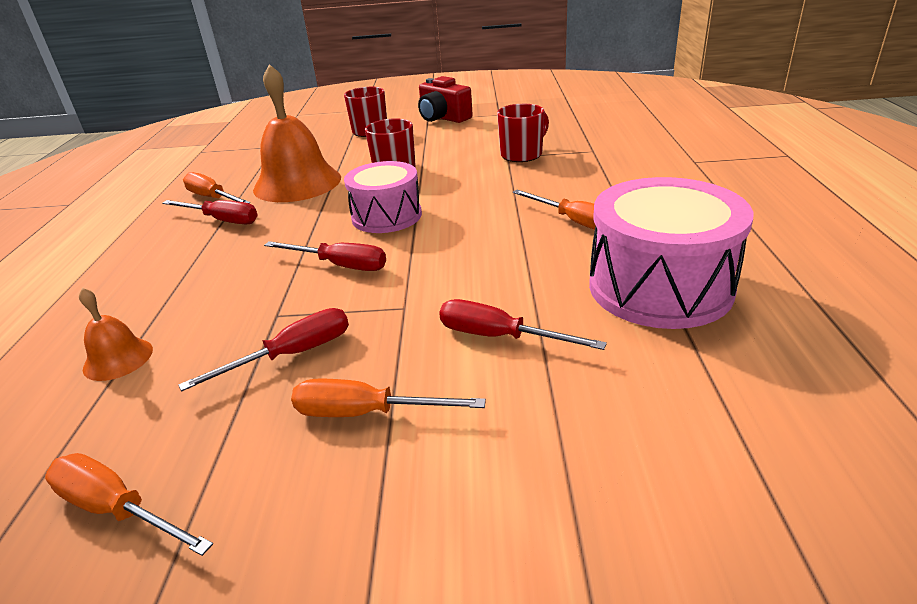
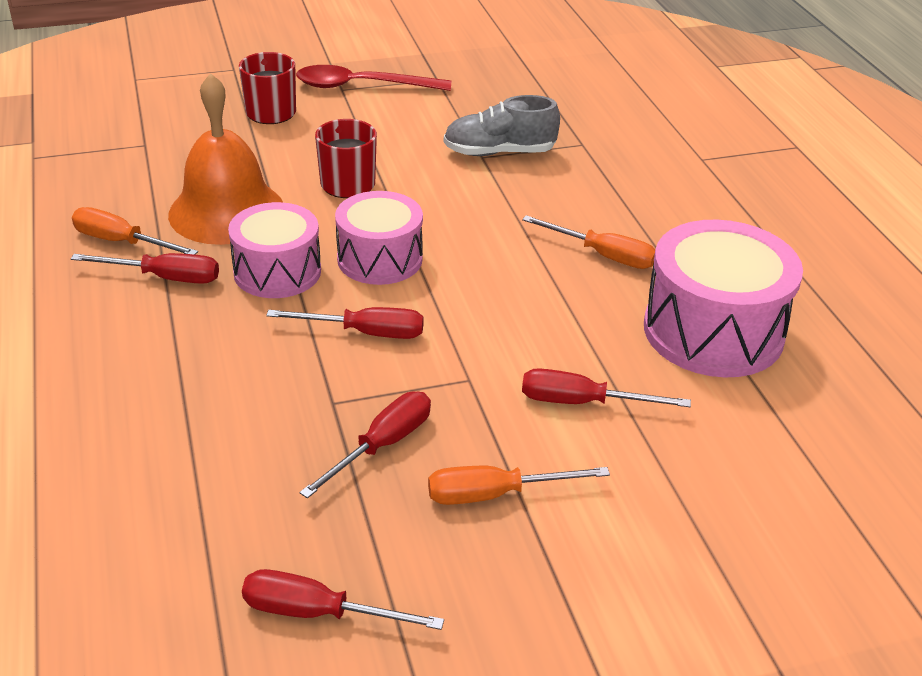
camera: 20 degrees left, 5 degrees up
(117, 509) = (318, 613): orange screwdriver -> red screwdriver
(118, 359) = (186, 473): orange bell -> none
(304, 220) = (277, 272): none -> pink drum
(443, 118) = (362, 86): red camera -> red spoon
(522, 154) = (499, 152): red mug -> grey shoe

